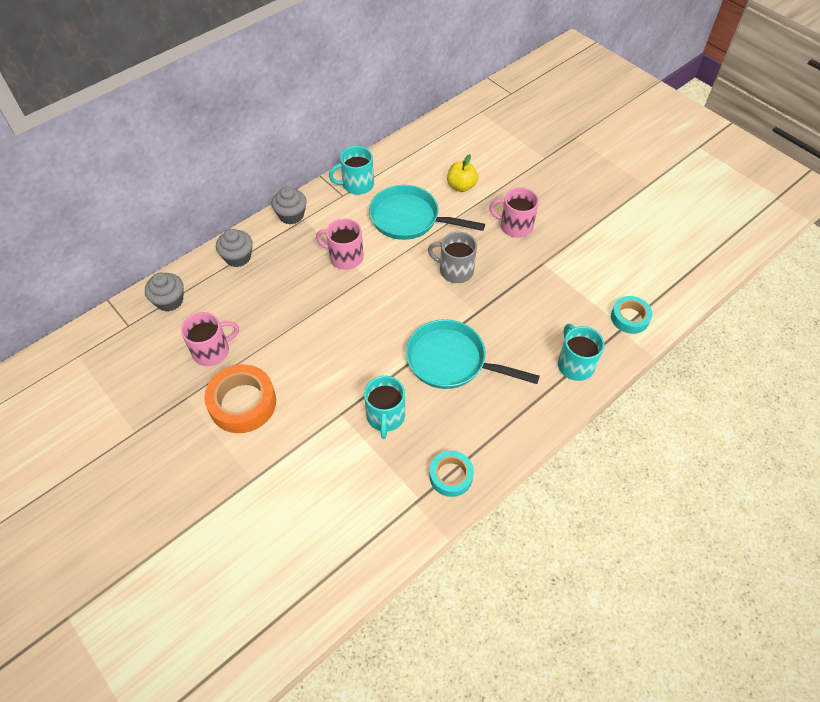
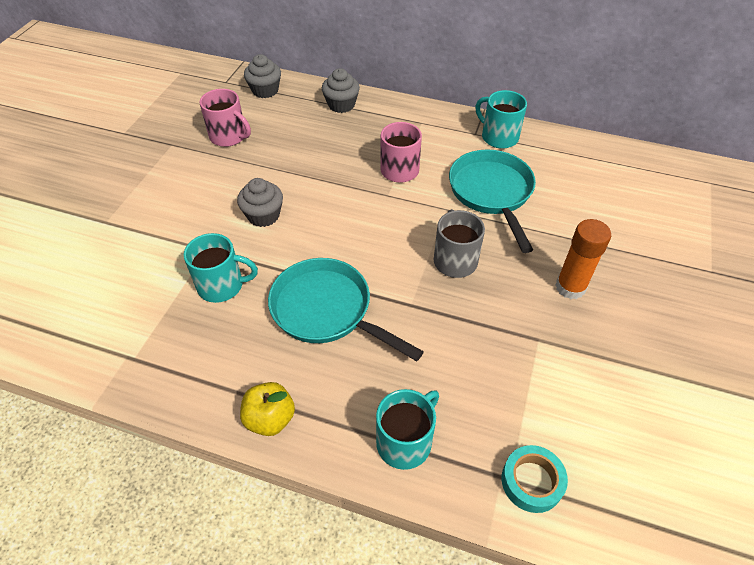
camera: 60 degrees right, 5 degrees down
(242, 403) = (184, 179): orange tape -> none
(291, 215) = (418, 113): grey cupcake -> grey cupcake (263, 215)
(385, 416) = (222, 285): turquoise mug -> turquoise mug turned 150 degrees counterclockwise
(451, 476) = (173, 375): turquoise tape -> none
(452, 361) = (327, 311): turquoise pan -> turquoise pan turned 45 degrees counterclockwise
(461, 186) = (580, 214): yellow apple -> yellow apple (270, 419)
(515, 226) = (570, 287): pink mug -> orange glue stick

